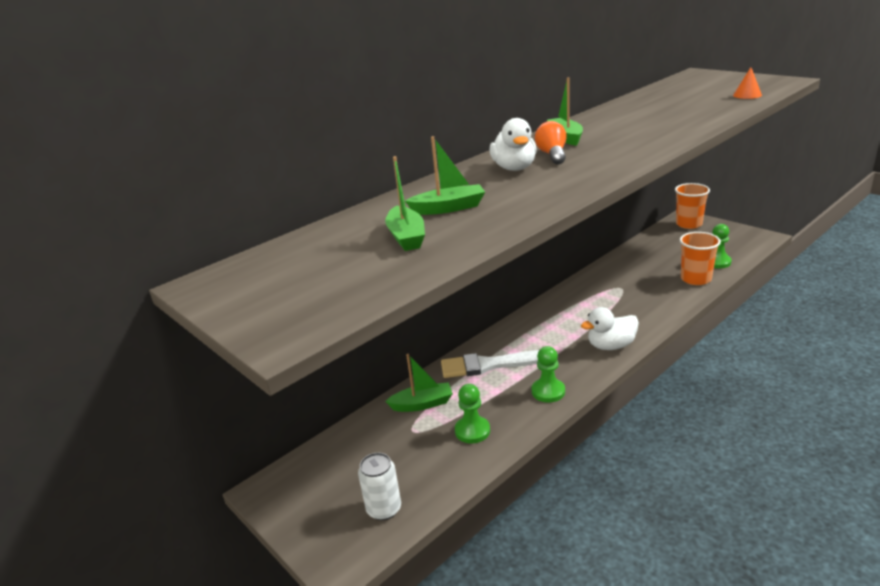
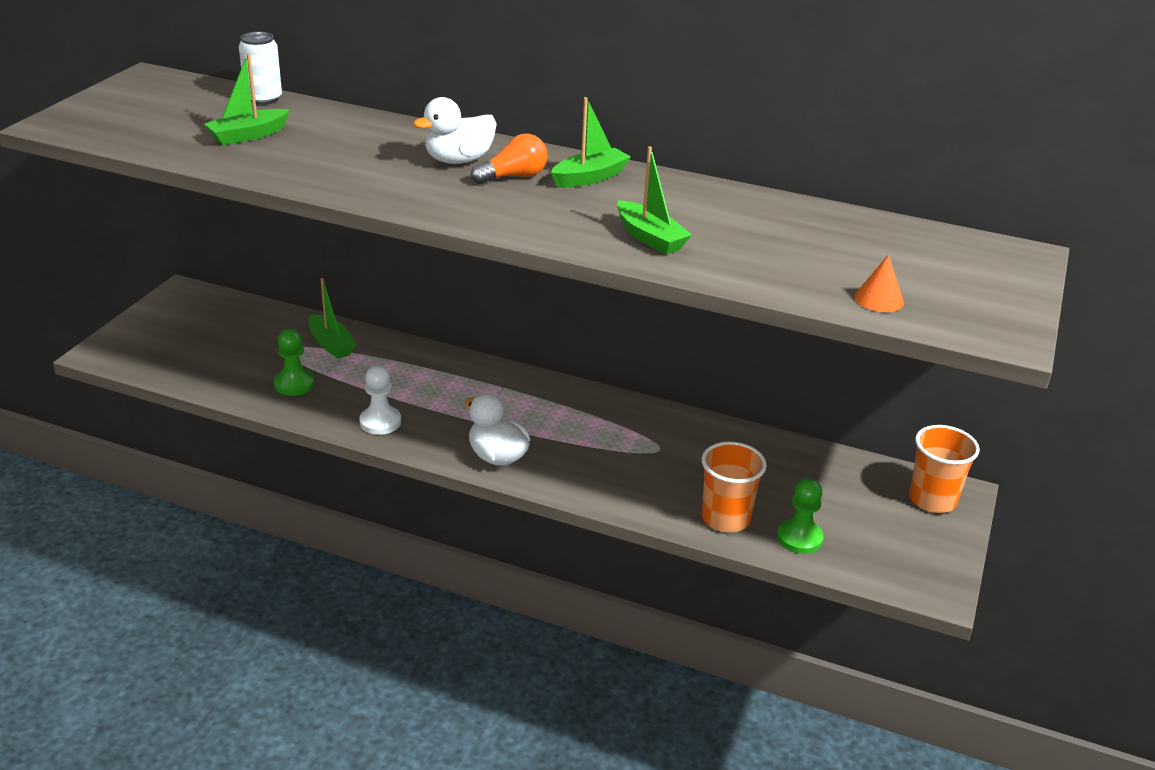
camera: 60 degrees right, 5 degrees up
(384, 509) = (169, 358): white can -> white can (263, 99)
(448, 208) = (325, 143): green boat -> green boat (650, 238)
(490, 365) = (419, 373): white brush -> none
(548, 391) = (380, 422): green pawn -> white pawn

